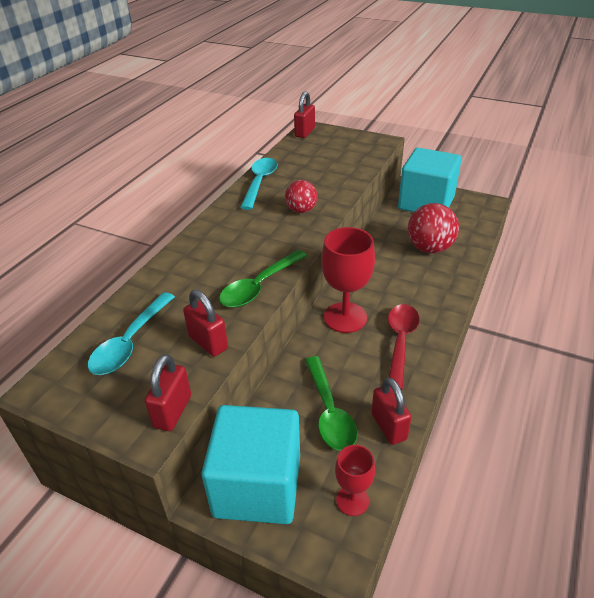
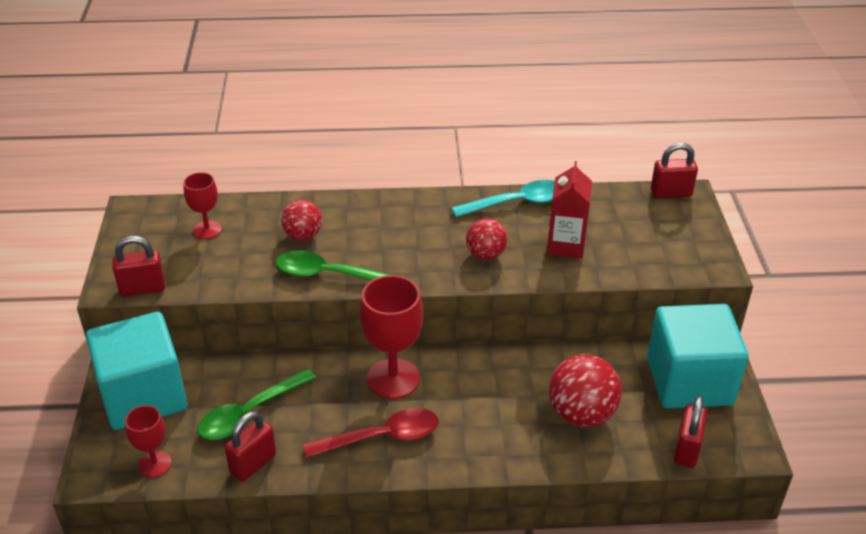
camera: 60 degrees right, 0 degrees up
(130, 342) = (207, 230): turquoise spoon -> red goblet
(197, 287) = (303, 235): none -> red ball
(208, 342) = (231, 274): red padlock -> red padlock (687, 449)
(319, 179) = (565, 245): none -> red carton

